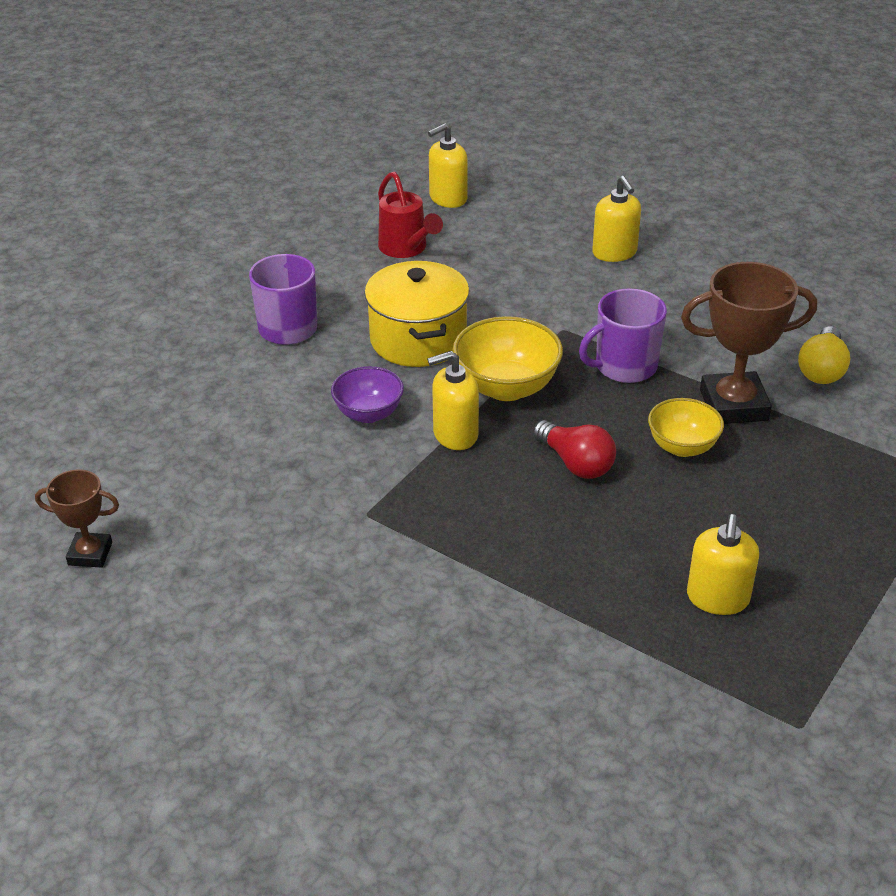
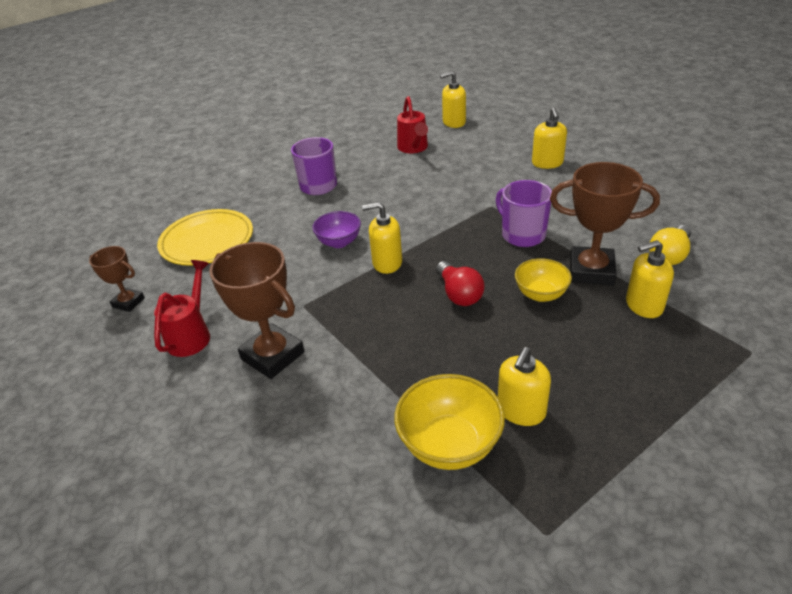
camera: 20 degrees right, 0 degrees up
(158, 441) = (207, 241): none -> yellow plate
(223, 583) = (191, 335): none -> red watering can
(361, 590) = (272, 356): none -> brown trophy
(418, 339) = (393, 201): yellow pot -> none
(506, 387) = (435, 238): yellow bowl -> yellow bowl (449, 445)
(624, 366) = (522, 235): purple mug -> purple mug turned 60 degrees clockwise
(813, 441) = (643, 305): none -> yellow soap dispenser

